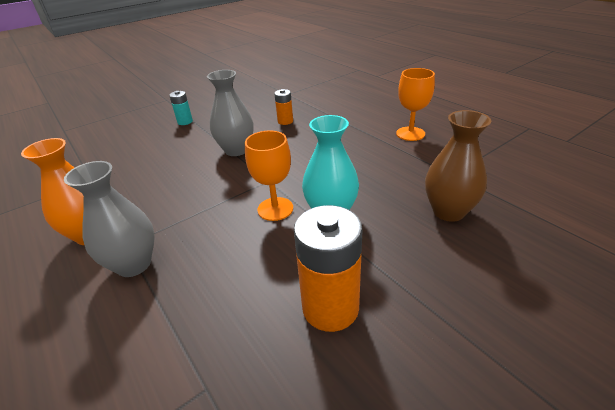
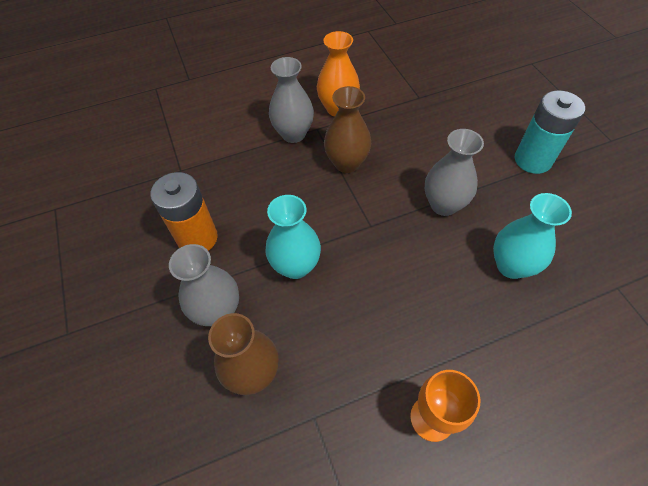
camera: 105 degrees right, 20 degrees up
(185, 122) = (532, 160): turquoise battery -> turquoise battery, size x1.92
(188, 209) = (346, 163): none -> brown vase
(275, 209) = (321, 224): orange goblet -> none
(285, 121) = (511, 265): orange battery -> turquoise vase
(411, 253) = (218, 311): none -> grey vase

